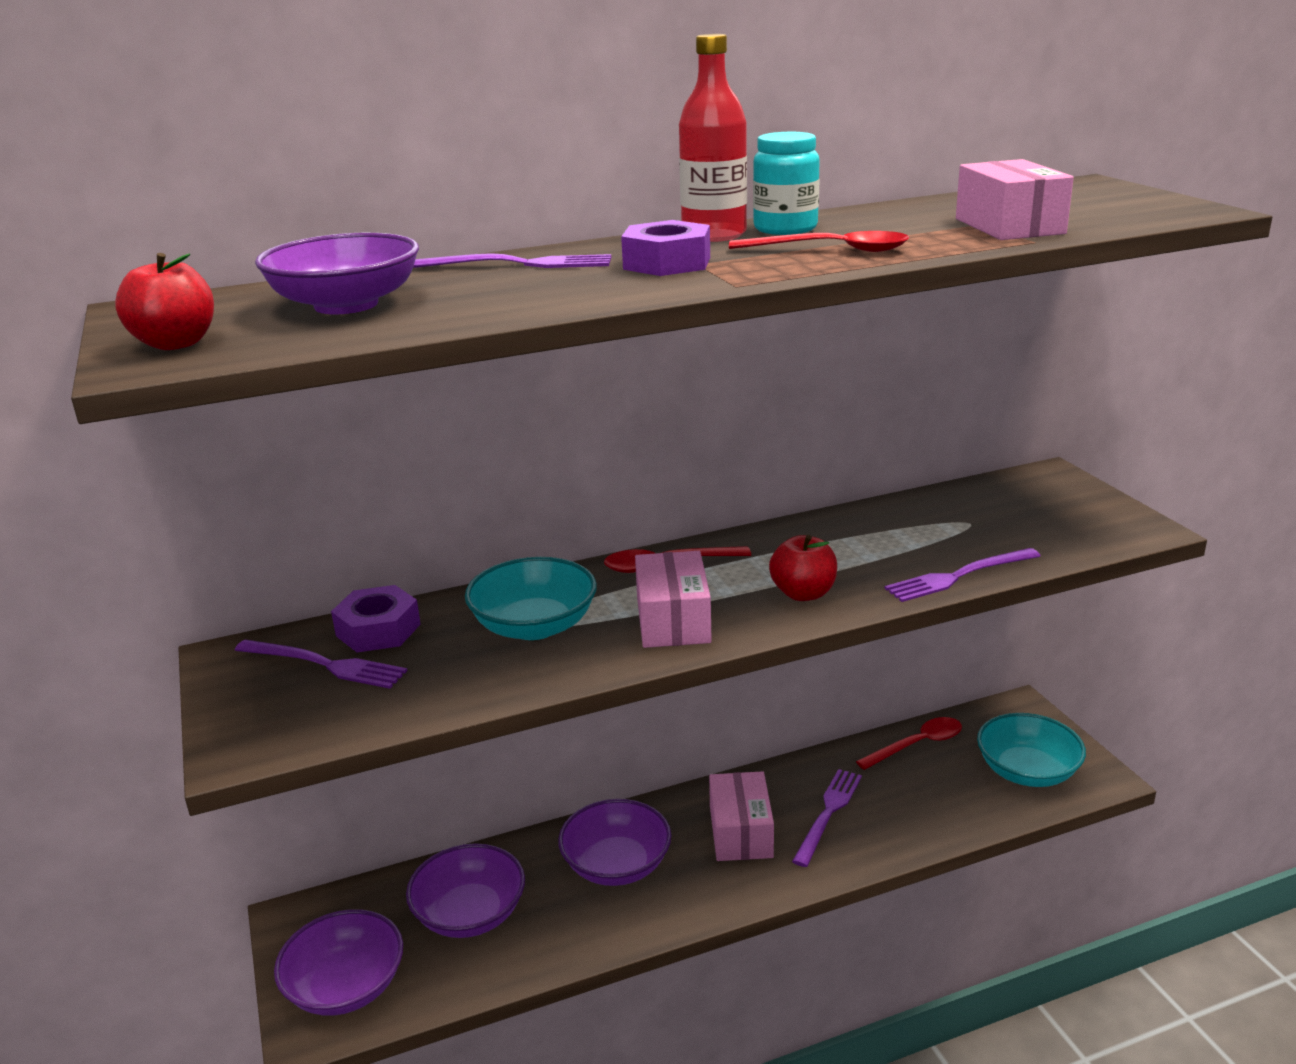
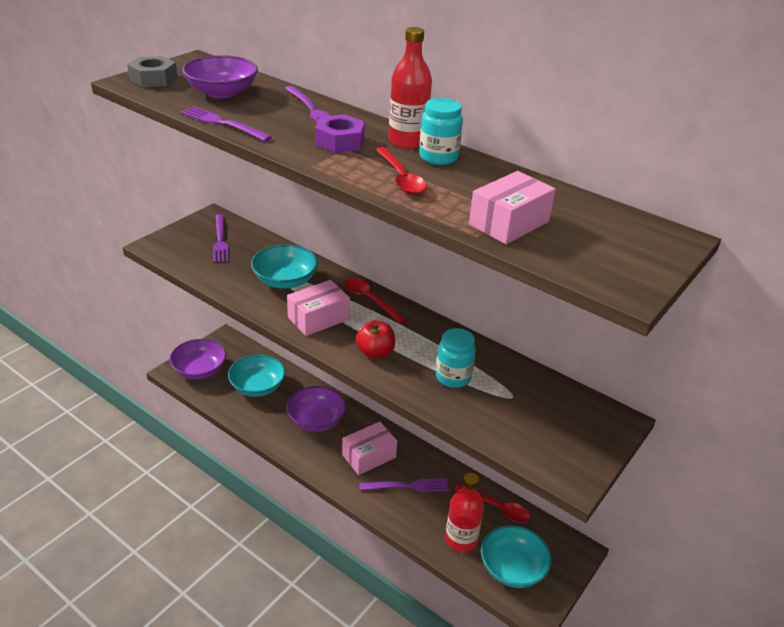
camera: 55 degrees right, 10 degrees up
(176, 344) = (153, 79): red apple -> grey nut
(378, 630) = (254, 242): purple nut -> none
(470, 914) = (257, 386): purple bowl -> turquoise bowl
(903, 550) = (453, 377): none -> turquoise jar
(957, 799) = (461, 540): none -> red bottle
(959, 576) = (439, 406): purple fork -> purple fork (223, 124)

